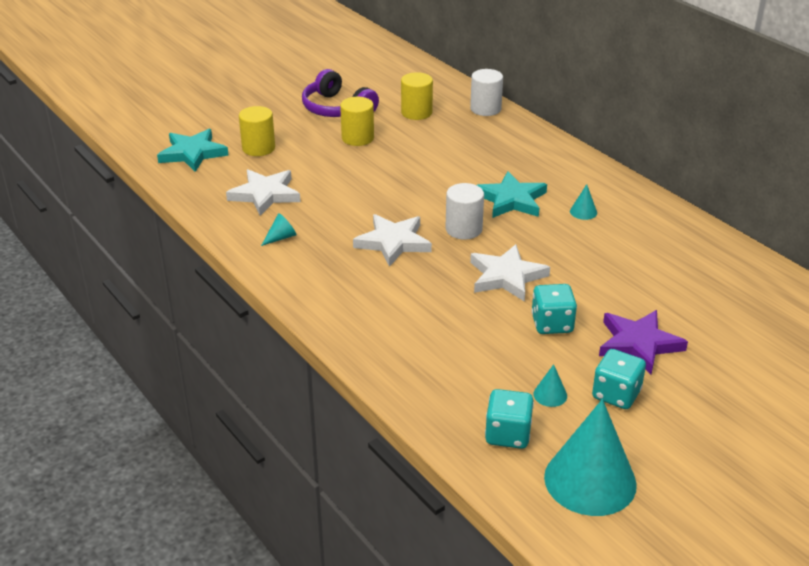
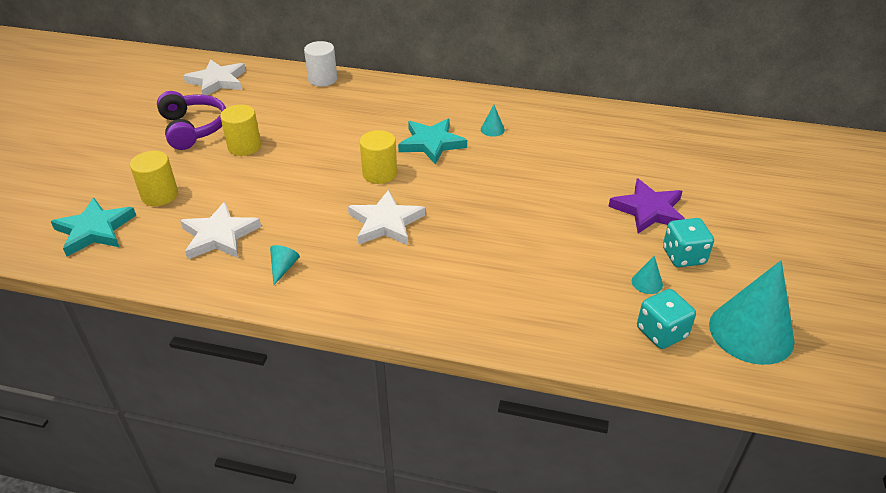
camera: 40 degrees left, 5 degrees up
(337, 108) = (193, 128): purple headphones -> purple headphones turned 120 degrees counterclockwise
(416, 112) = (269, 104): yellow cylinder -> yellow cylinder (379, 174)
(463, 229) = (426, 184): white cylinder -> none
(506, 276) = (504, 206): white star -> white star (217, 81)
(552, 324) = (579, 227): turquoise dice -> none

